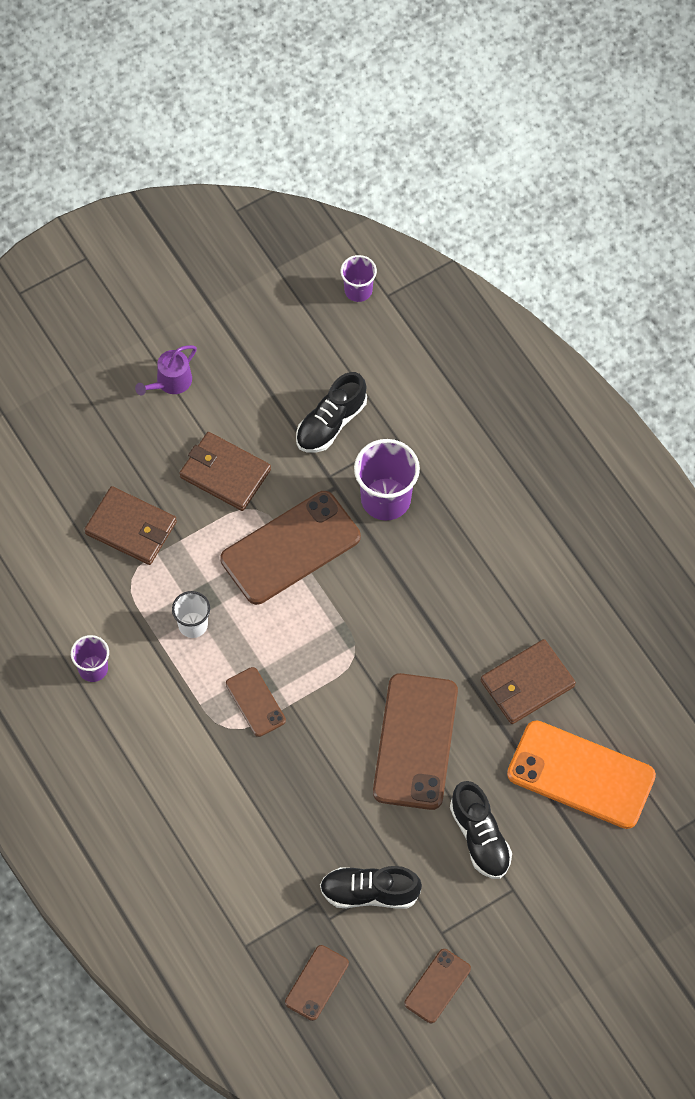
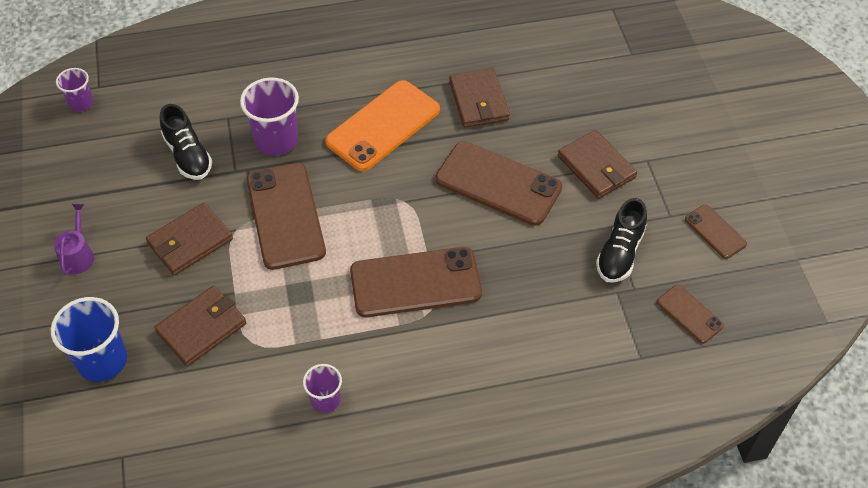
camera: 70 degrees left, 10 degrees down
(65, 459) = (102, 361): none -> blue cup
(171, 382) = (78, 255): purple watering can -> purple watering can turned 150 degrees counterclockwise
(193, 625) = (320, 307): white cup -> none
(255, 702) = (415, 282): brown phone -> brown phone, size x1.97
(480, 837) = (596, 167): black shoe -> brown wallet
(581, 775) = (567, 92): orange phone -> orange phone (383, 126)

